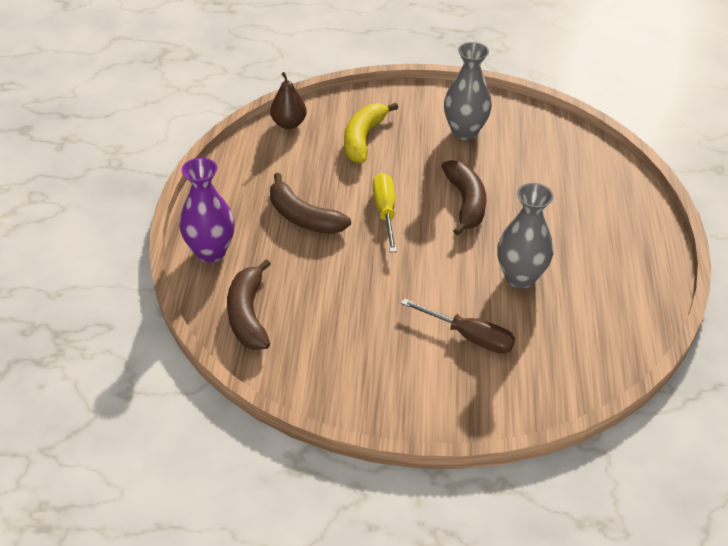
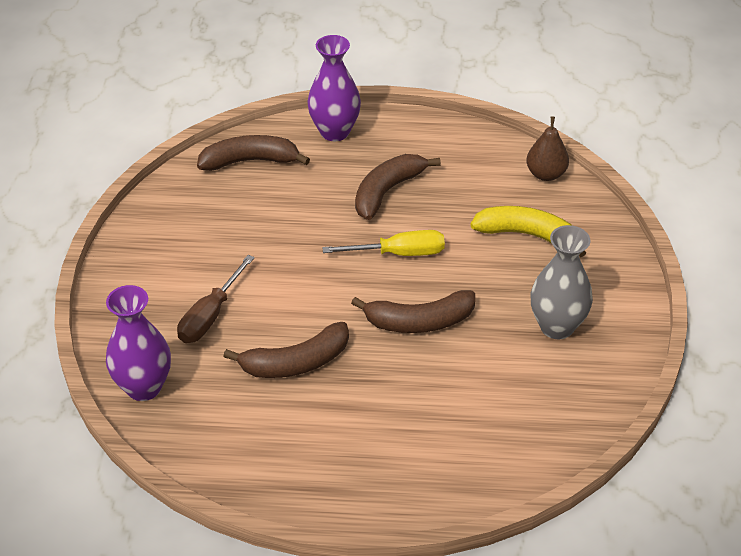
camera: 90 degrees right, 0 degrees up
(520, 277) = (296, 362): grey vase -> brown banana
(564, 380) = (144, 387): none -> purple vase

